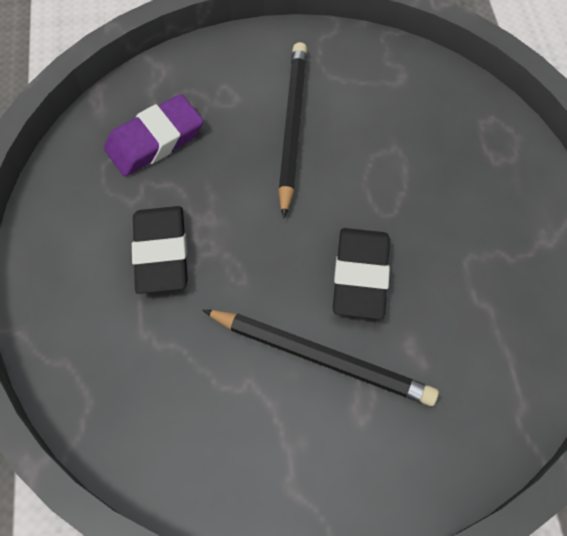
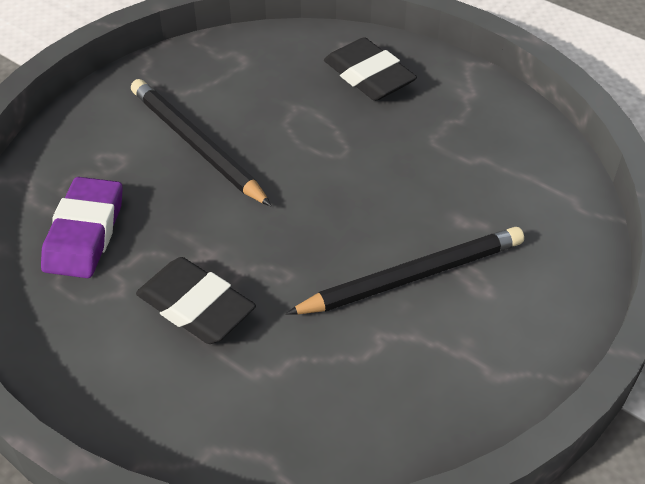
camera: 45 degrees left, 15 degrees down
(360, 276) = (374, 204): black eraser -> black eraser (369, 76)

